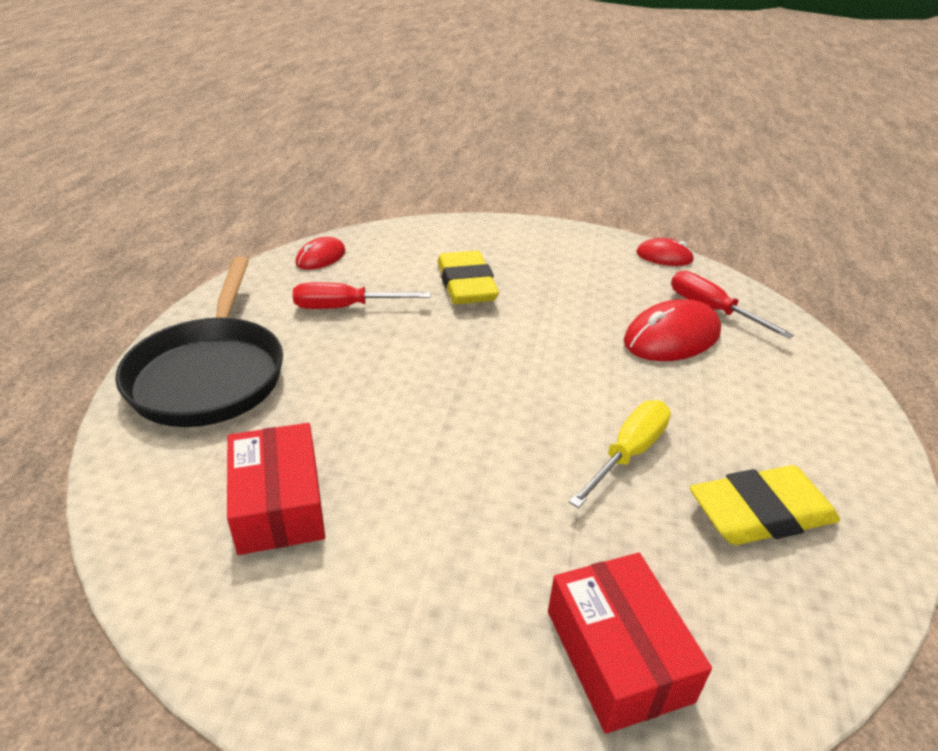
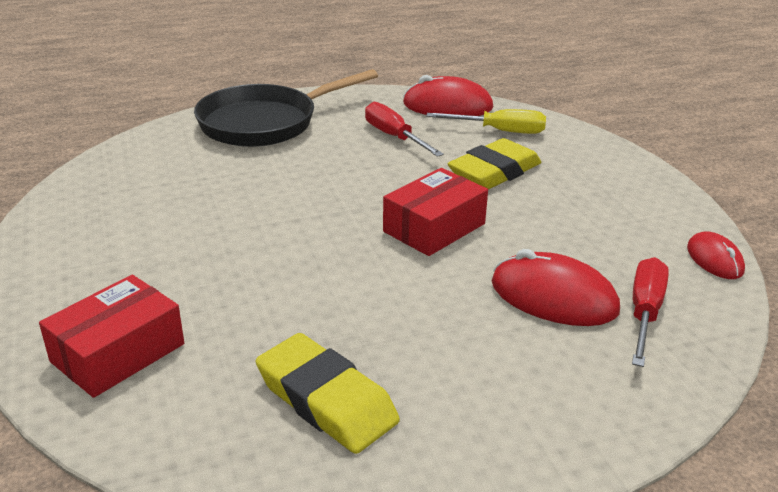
camera: 60 degrees right, 5 degrees down
(279, 504) = (167, 187): red box -> red box (434, 227)
(321, 257) = (447, 106): red mouse -> red mouse, size x1.69
(628, 453) = (342, 310): yellow screwdriver -> yellow screwdriver (500, 131)

